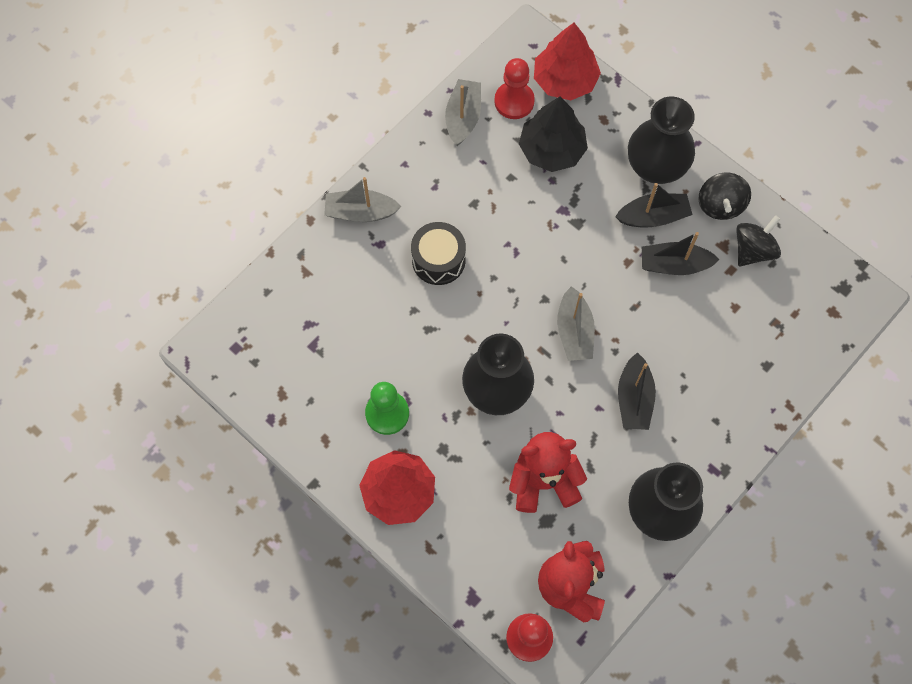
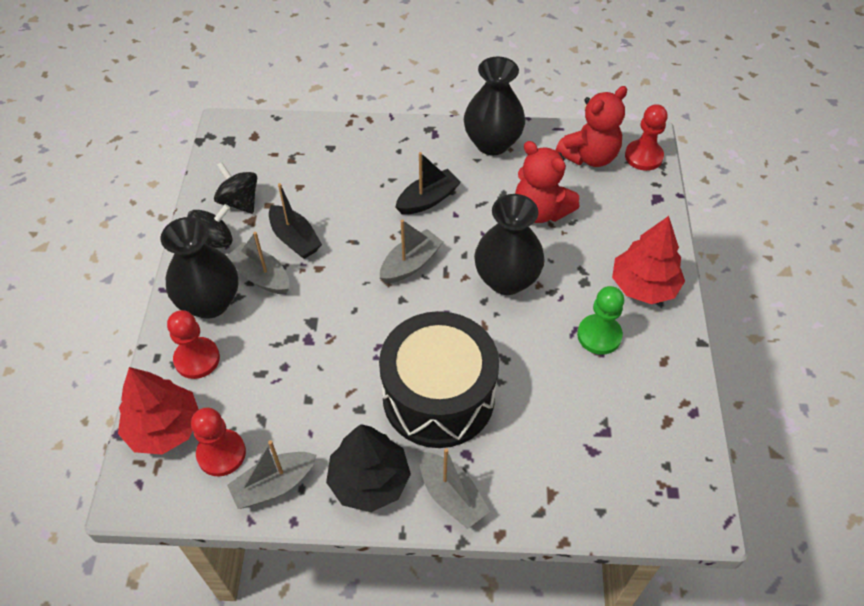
camera: 130 degrees left, 15 degrees down
(438, 260) = (438, 396): black drum -> black drum, size x1.90
(552, 150) = (253, 387): black tree -> black tree (369, 480)
(607, 130) = (197, 359): none -> red pawn
(653, 216) = (261, 276): black boat -> grey boat
(753, 250) = (239, 202): black spinning top -> black spinning top turned 45 degrees clockwise

